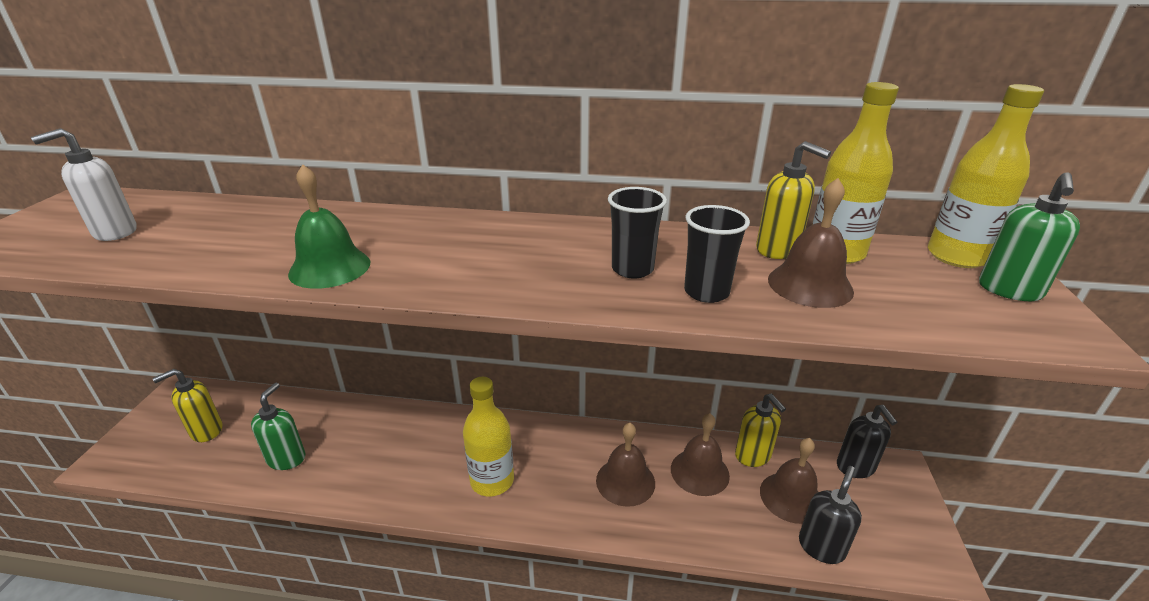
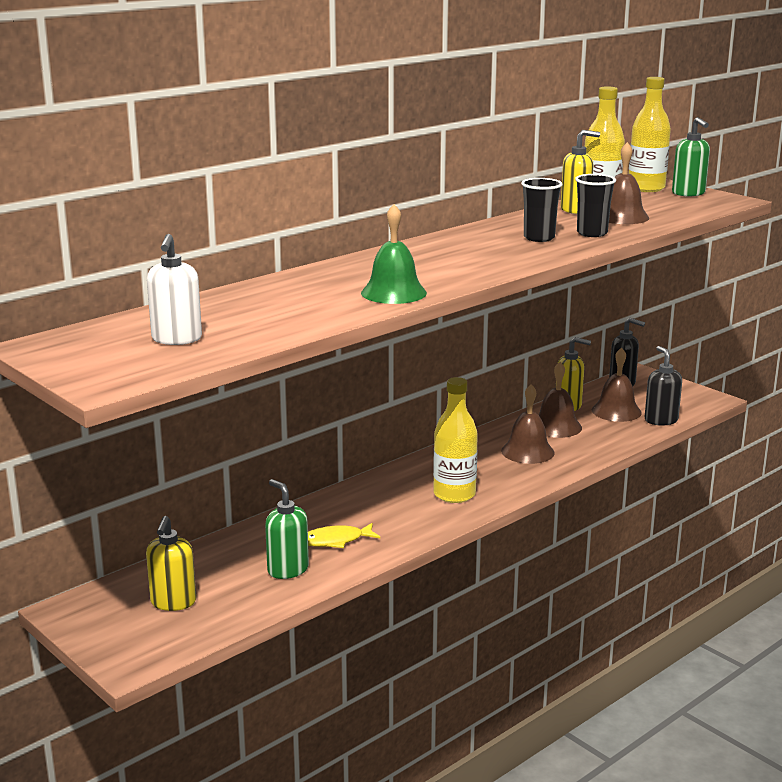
camera: 50 degrees left, 10 degrees down
(352, 457) = (335, 541): none -> yellow fish

